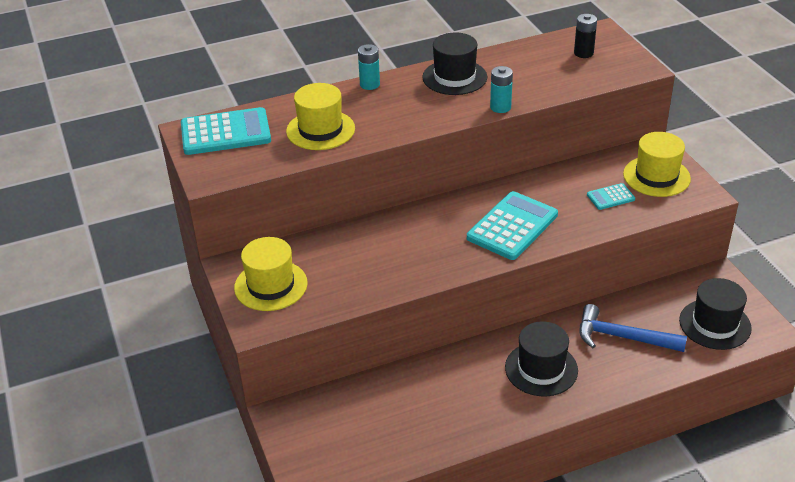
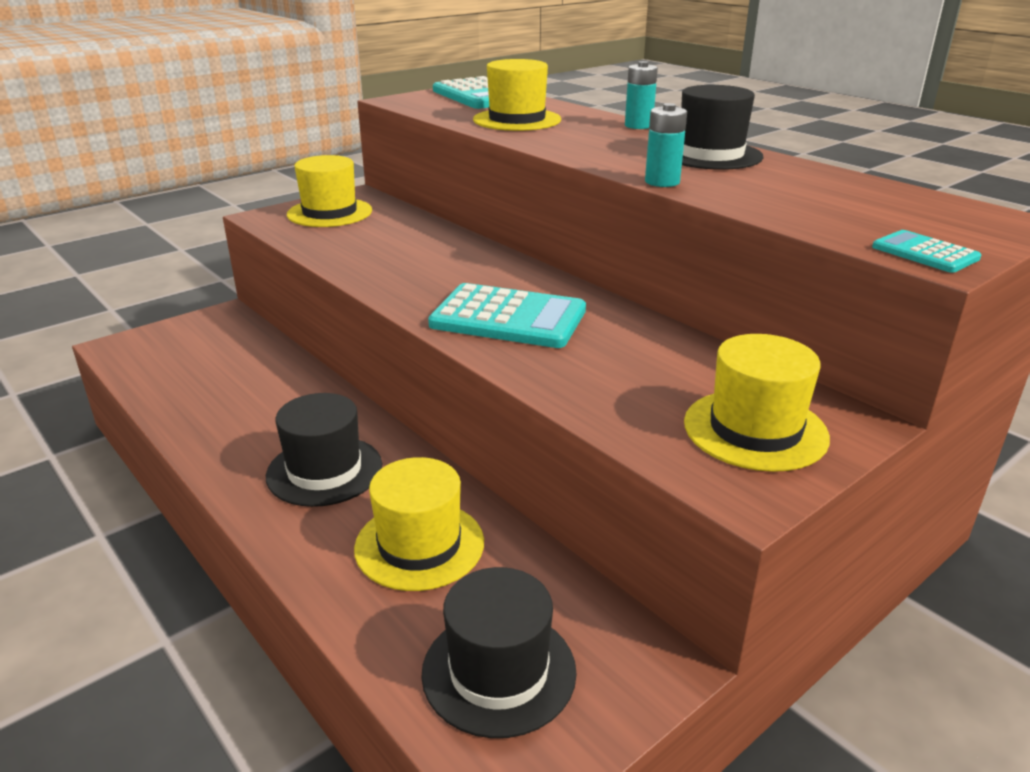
camera: 70 degrees right, 10 degrees down
(583, 53) = (910, 215): black battery -> none
(610, 197) = (646, 388): turquoise calculator -> turquoise calculator (925, 253)
(622, 337) = (419, 545): blue hammer -> yellow hat

